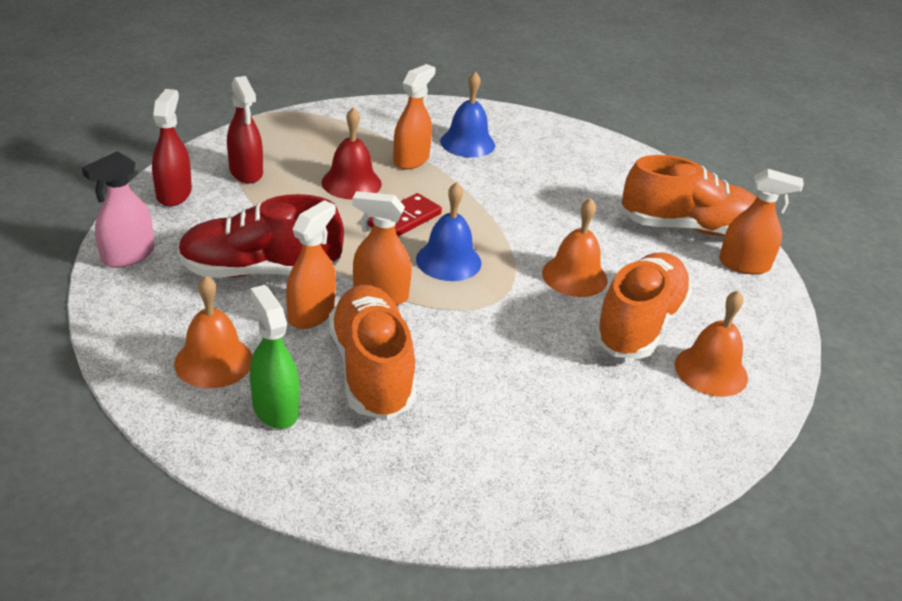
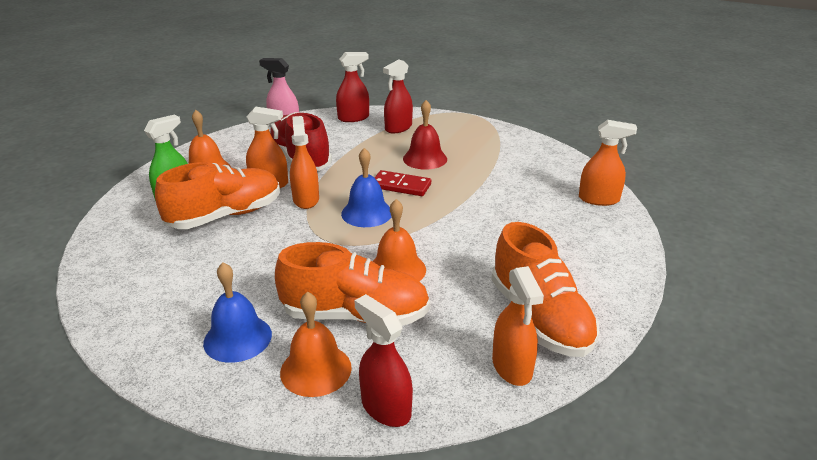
camera: 70 degrees right, 5 degrees down
(411, 160) = (480, 170): orange spray bottle -> orange spray bottle (599, 199)
(467, 143) = (534, 184): blue bell -> blue bell (237, 338)
(772, 344) = (385, 407): none -> red spray bottle

